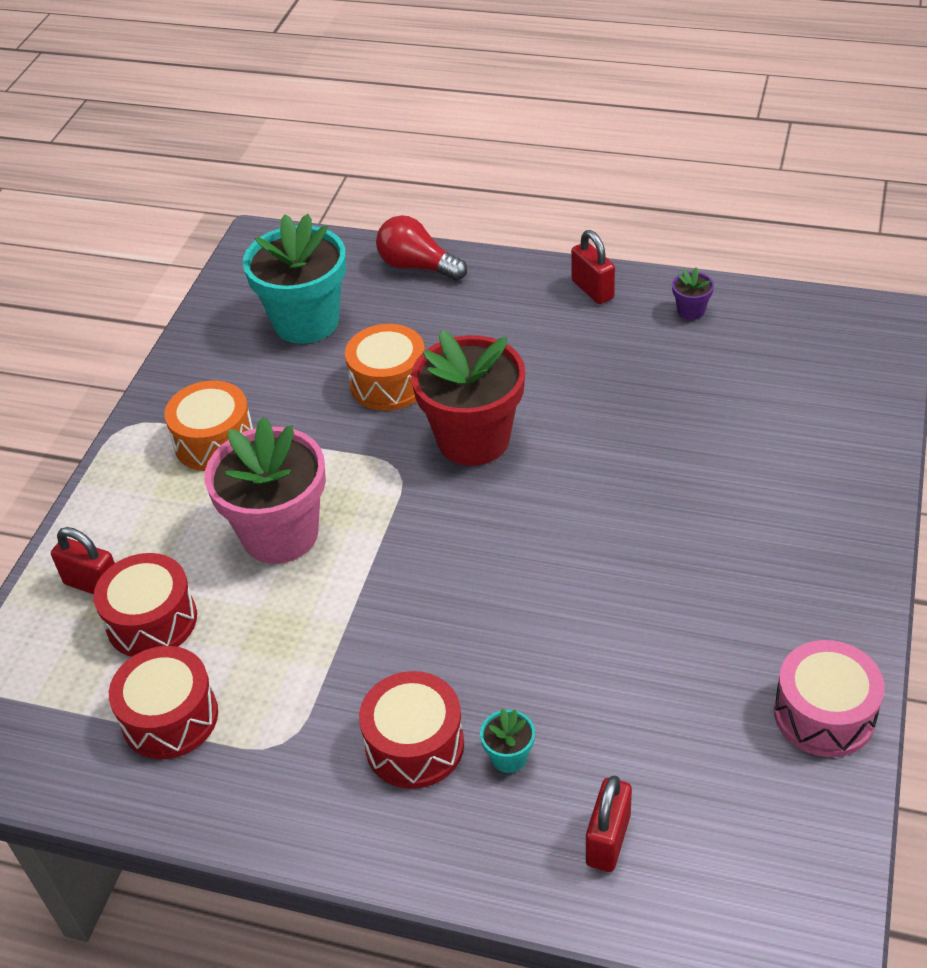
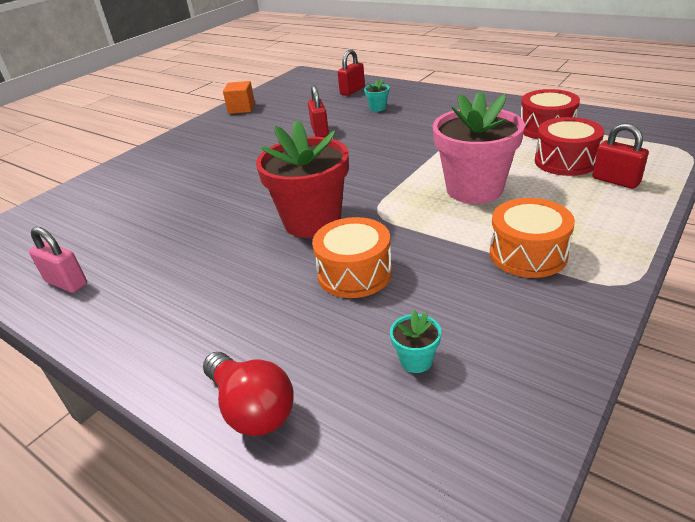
camera: 160 degrees left, 10 degrees down
(306, 322) = (416, 360): turquoise flower pot -> turquoise flower pot, size x0.40
(414, 745) = (418, 113): red drum -> none
(592, 290) = (112, 323): red padlock -> red padlock (320, 131)
(691, 311) = (66, 283): purple flower pot -> pink padlock
(824, 714) = (241, 108): pink drum -> orange cube

